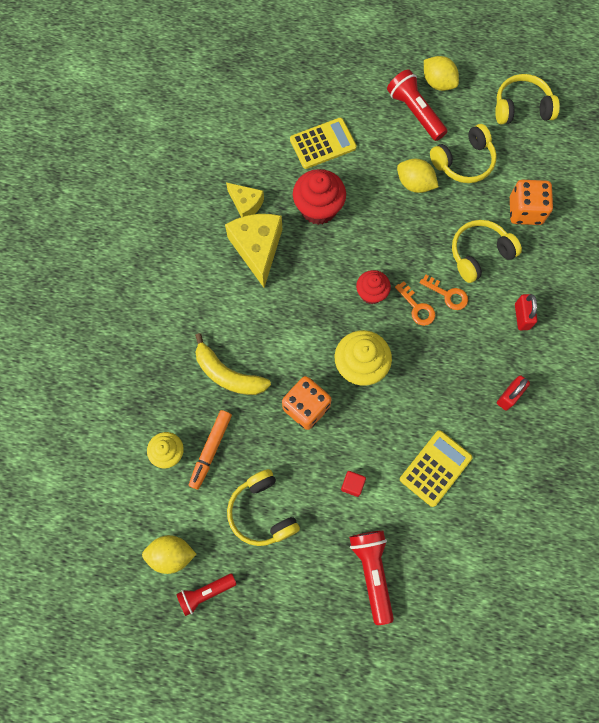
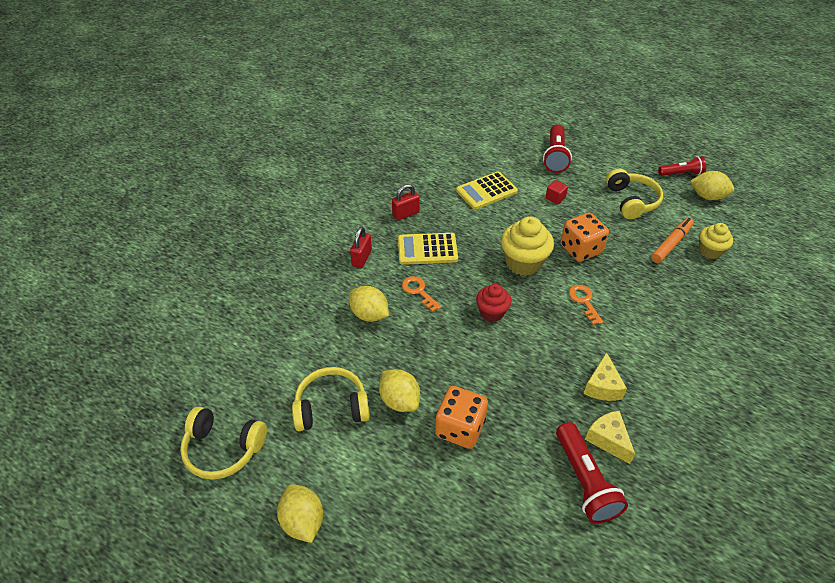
camera: 160 degrees left, 25 degrees down
(228, 374) = (649, 289): yellow banana -> none
(257, 249) = (602, 386): yellow cheese -> yellow cheese, size x0.58
(318, 208) = (521, 408): red cupcake -> none
(323, 144) = (491, 485): yellow calculator -> yellow calculator (427, 249)
(415, 112) = (355, 488): red flashlight -> red flashlight (584, 481)
(417, 307) = (452, 290): orange key -> orange key (584, 301)
(479, 254) = (369, 314): yellow headphones -> yellow lemon
(525, 211) = (300, 337): orange dice -> orange dice (460, 428)

